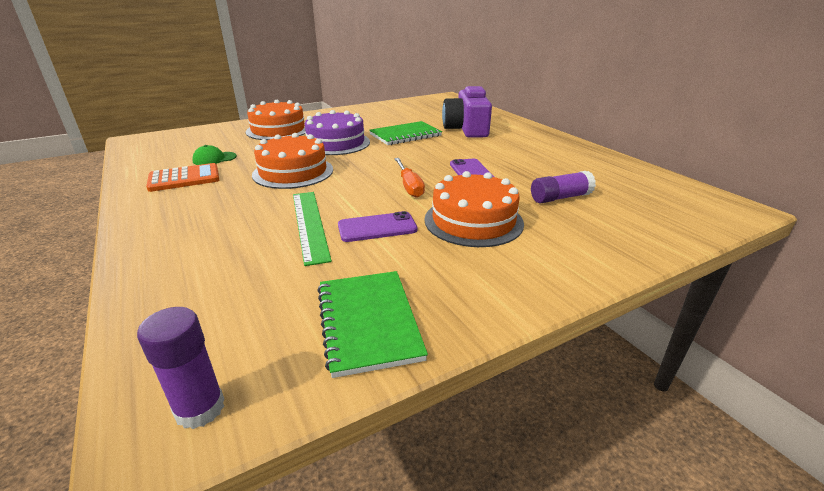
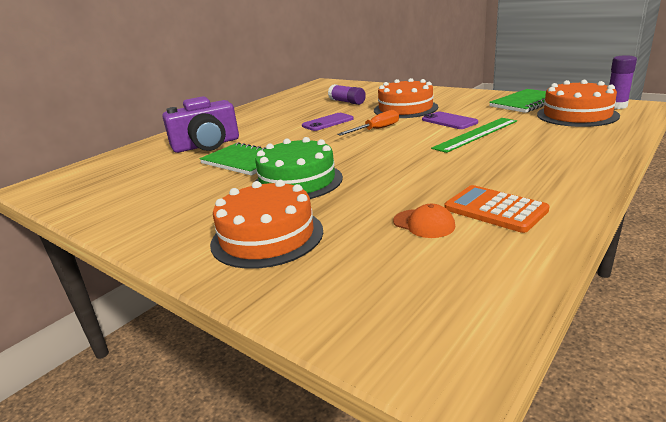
camera: 110 degrees left, 5 degrees down
(214, 159) = (424, 224): green cap -> orange cap
(293, 172) = (402, 170): orange cake -> orange cake (577, 115)
(336, 143) = (297, 181): purple cake -> green cake

